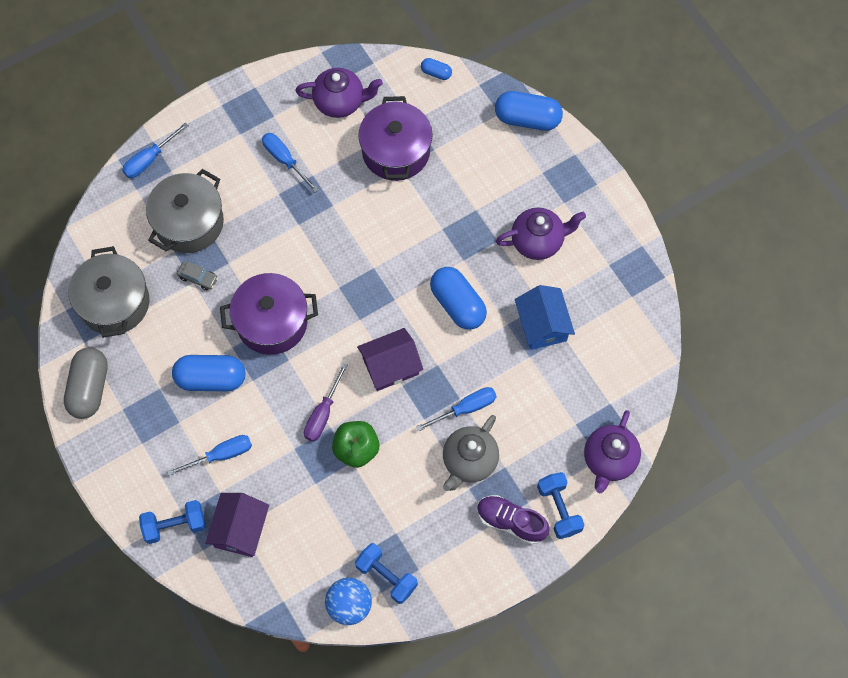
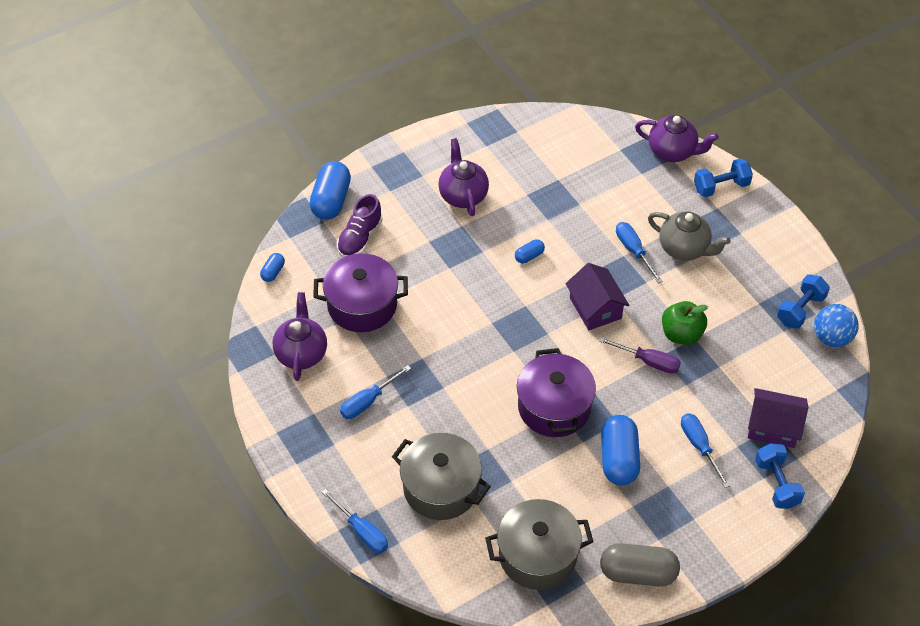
camera: 90 degrees left, 15 degrees down
(198, 278) = (506, 476): grey car -> none
(457, 304) = (529, 256): blue capsule -> blue capsule, size x0.49
(511, 522) = (737, 220): purple shoe -> purple shoe (360, 238)
(542, 325) = (547, 194): blue house -> none

